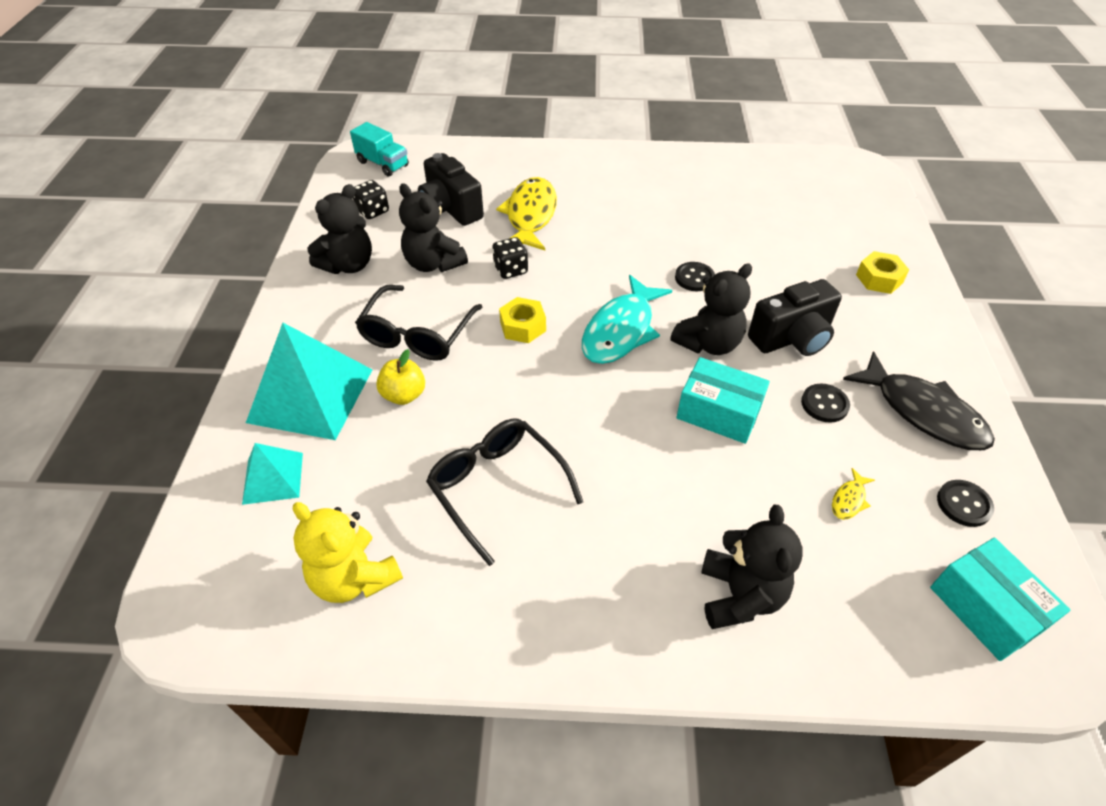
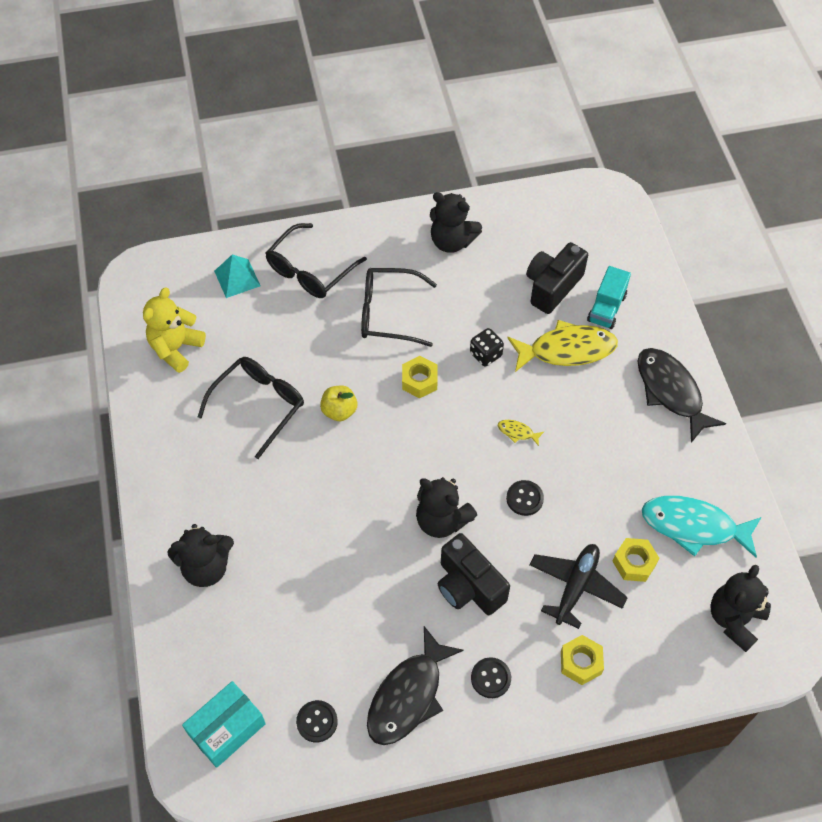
camera: 75 degrees right, 10 degrees up
(310, 395) = (310, 271): turquoise pyramid -> black glasses
(373, 211) = (527, 232): black dice -> none
(383, 164) = (599, 215): turquoise truck -> turquoise truck (606, 308)
(404, 395) = (325, 325): yellow apple -> yellow apple (339, 411)
(433, 263) = (474, 297): black teddy bear -> black teddy bear (734, 619)
(602, 167) = (671, 392): none -> black fish
(621, 330) = (437, 452): turquoise fish -> turquoise fish (694, 526)
(718, 413) = (365, 537): turquoise box -> none
(776, 225) = (634, 563): none -> yellow nut
(798, 265) = (576, 586): none -> black plane
(824, 404) = (396, 616): black button -> black button (490, 678)
(849, 500) = (301, 636): yellow fish -> yellow fish (517, 432)

